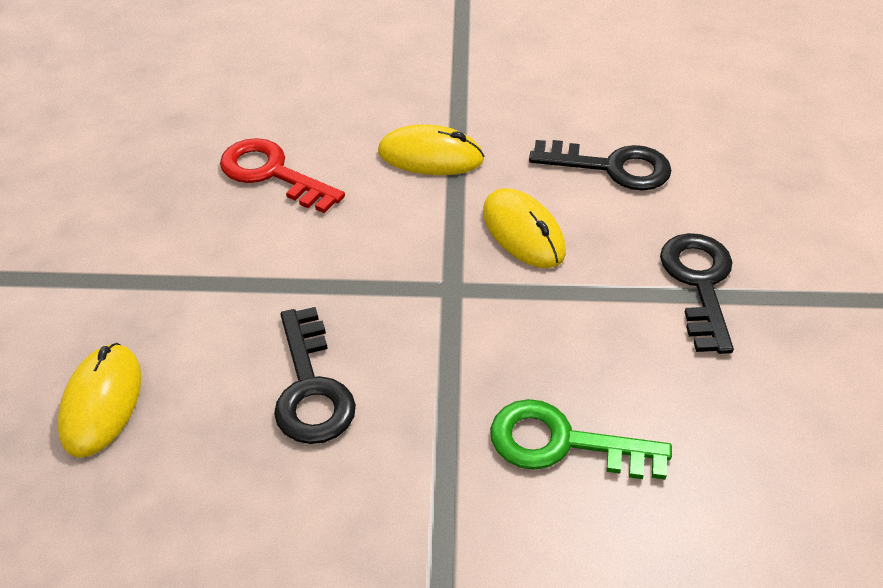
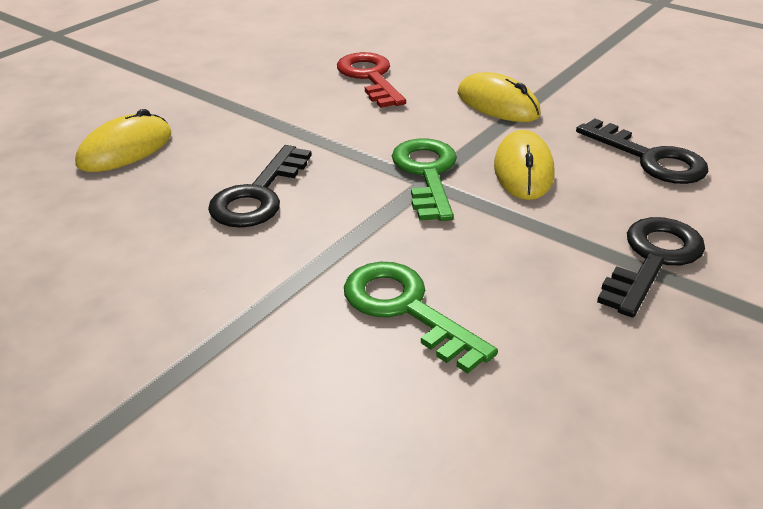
camera: 35 degrees right, 10 degrees down
(444, 279) = (426, 174): none -> green key

